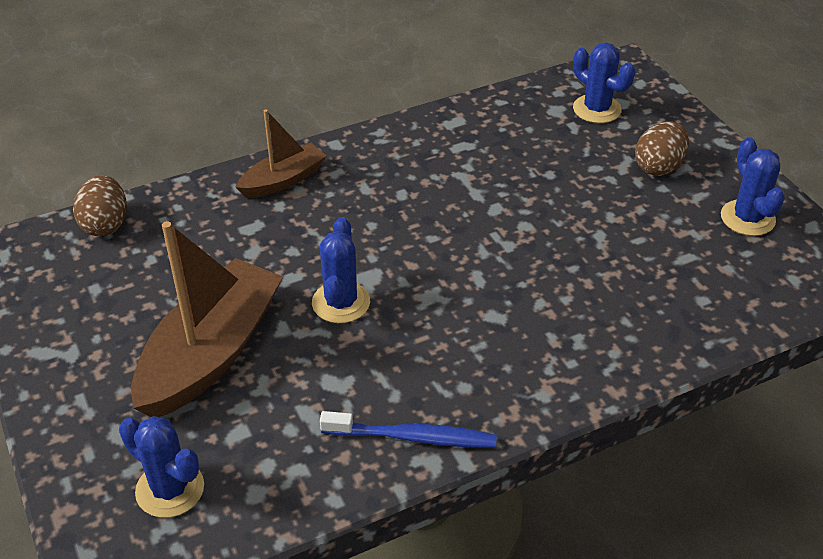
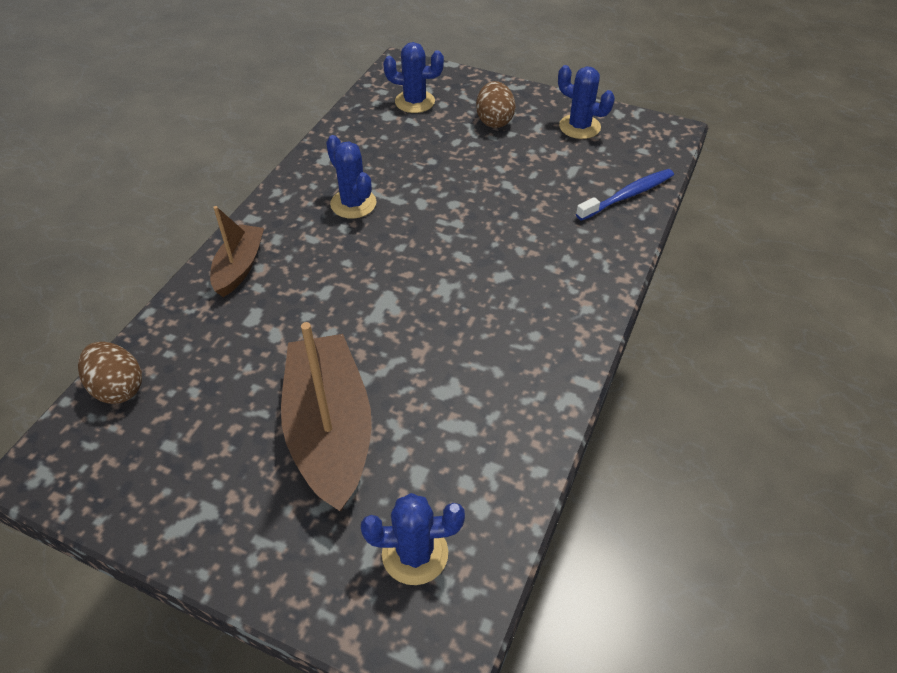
camera: 40 degrees left, 5 degrees up
(341, 302) = (387, 331): blue cactus -> blue cactus (353, 203)
(413, 437) = (541, 391): blue toothbrush -> blue toothbrush (627, 195)

